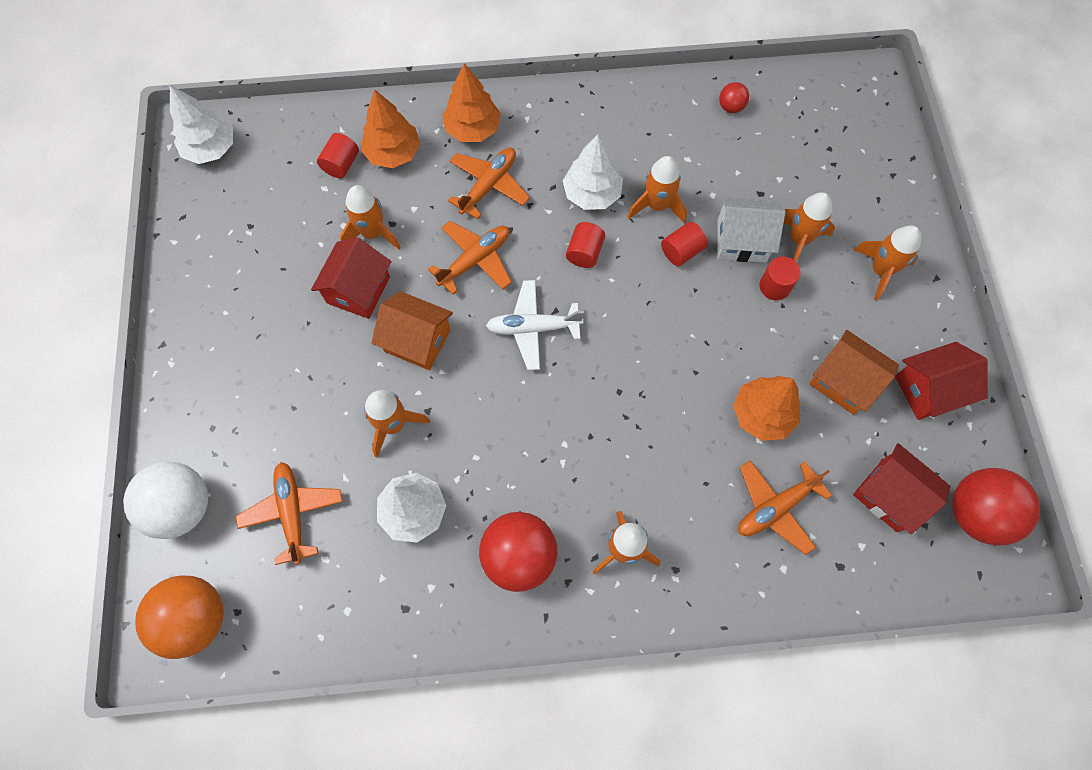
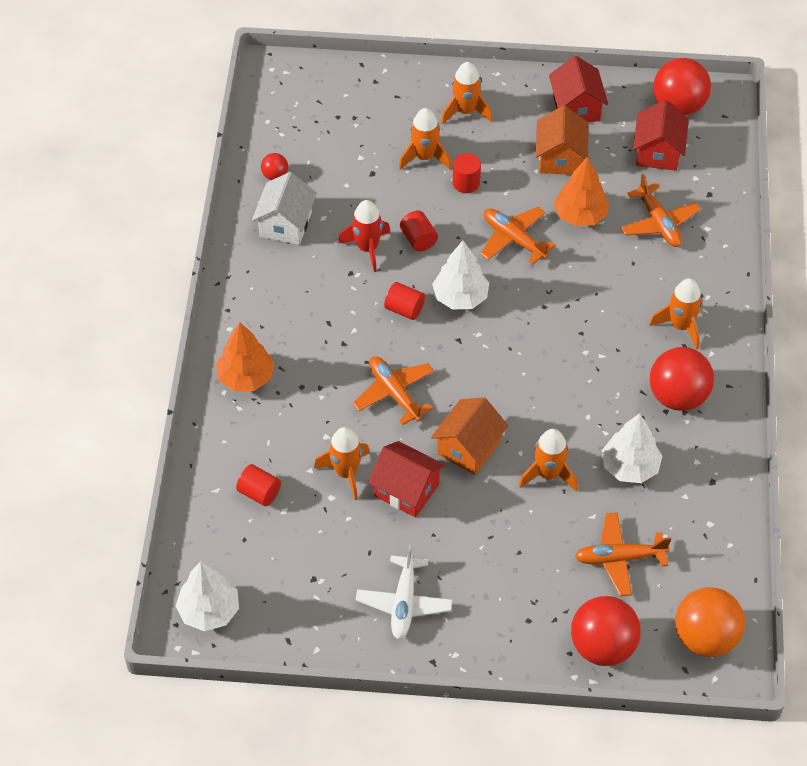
camera: 80 degrees left, 15 degrees down
(183, 507) = (602, 646): white ball -> red ball
(393, 153) = (257, 447): orange tree -> none
(489, 186) = (315, 372): orange plane -> orange plane (514, 239)
(533, 328) = (473, 358): white plane -> white plane (404, 603)
(592, 194) = (343, 294): white tree -> white tree (460, 297)
(657, 205) = (367, 248): orange rocket -> red rocket
(741, 240) = (417, 196): white house -> white house (285, 224)
(843, 381) = (560, 157): orange house -> orange house turned 45 degrees counterclockwise
(889, 495) = (658, 152): red house -> red house turned 45 degrees counterclockwise

